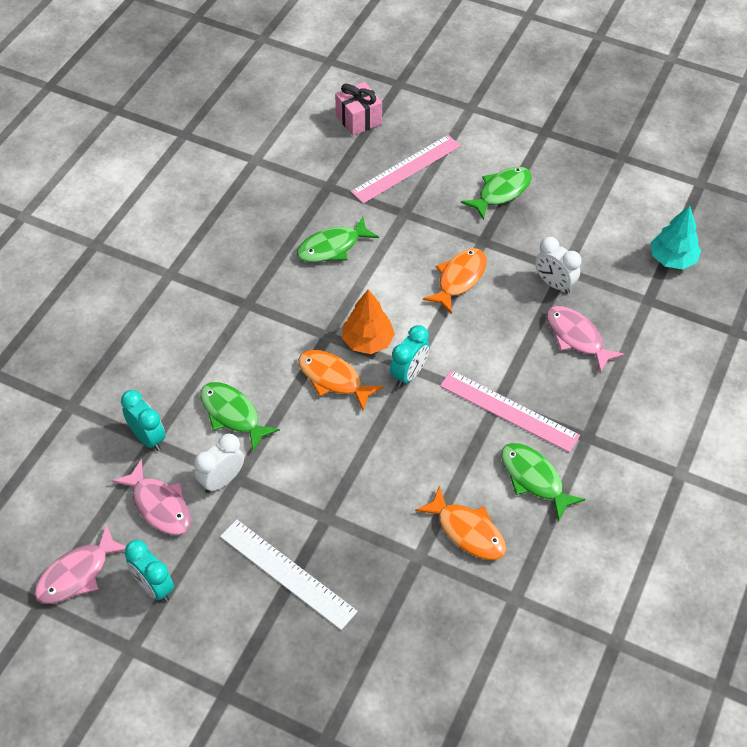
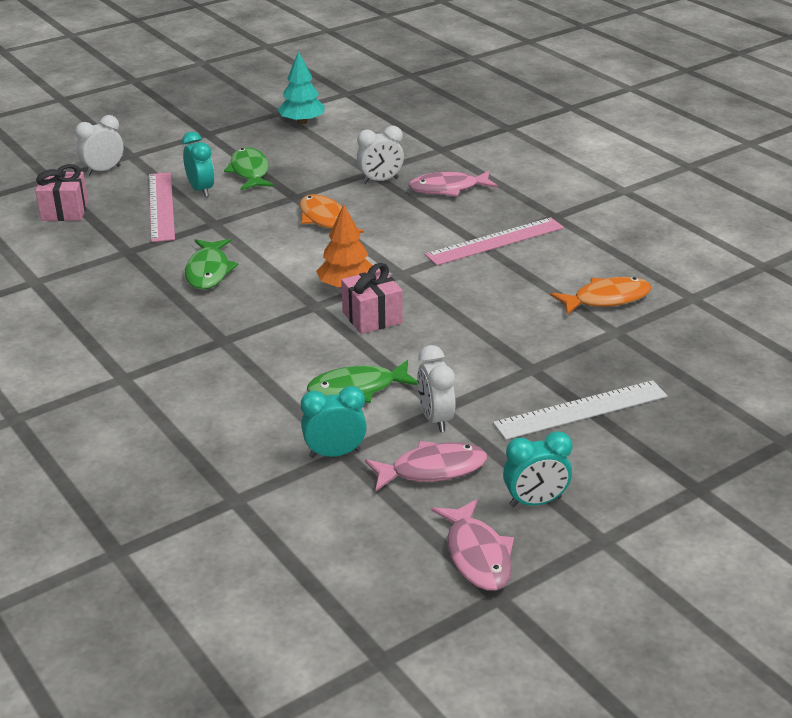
camera: 60 degrees left, 20 degrees down
(333, 379) = (372, 317): orange fish -> pink gift
(409, 374) = (407, 276): turquoise clock -> turquoise clock (201, 190)
(434, 106) = (103, 170): none -> white clock
(534, 479) = (577, 252): green fish -> none
(672, 259) = (411, 127): turquoise tree -> turquoise tree (302, 122)

